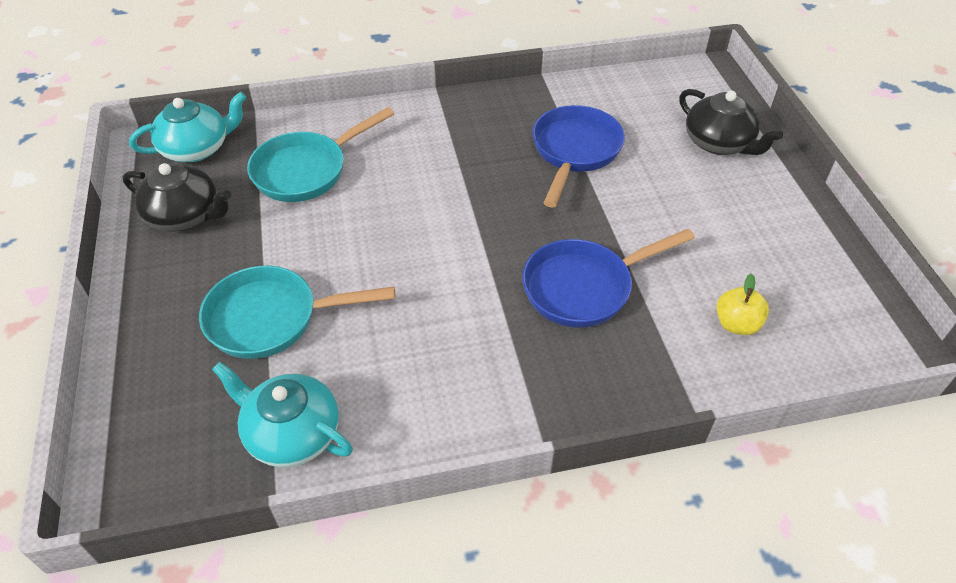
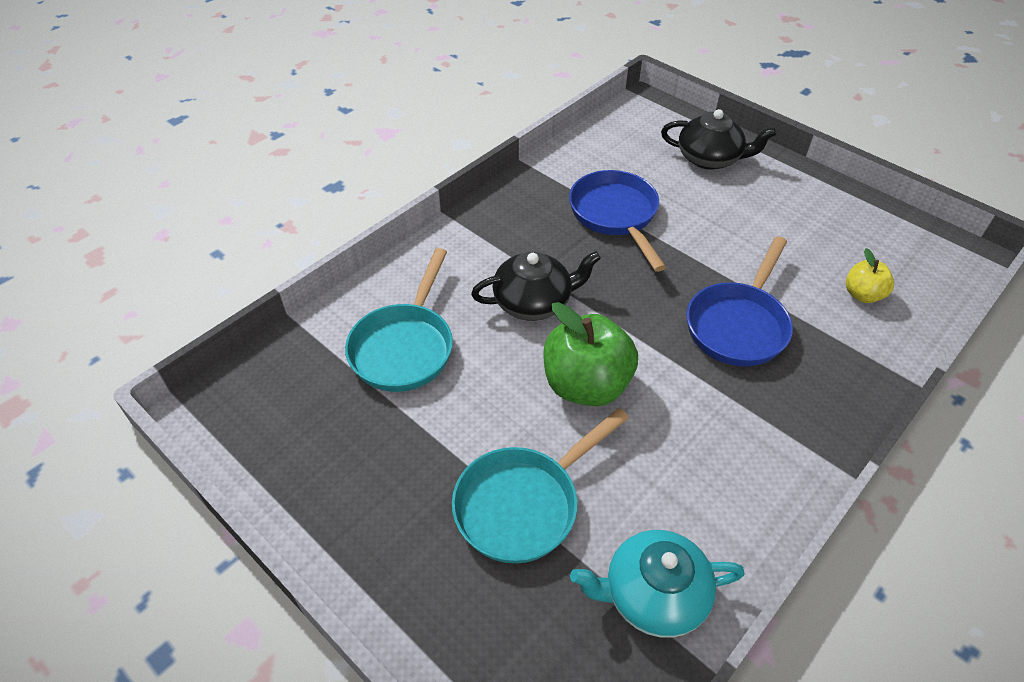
camera: 35 degrees left, 0 degrees up
(185, 215) = (329, 456): black teapot -> black teapot (534, 302)
(197, 148) = (266, 382): turquoise teapot -> none
(406, 265) = (586, 385): none -> green apple

